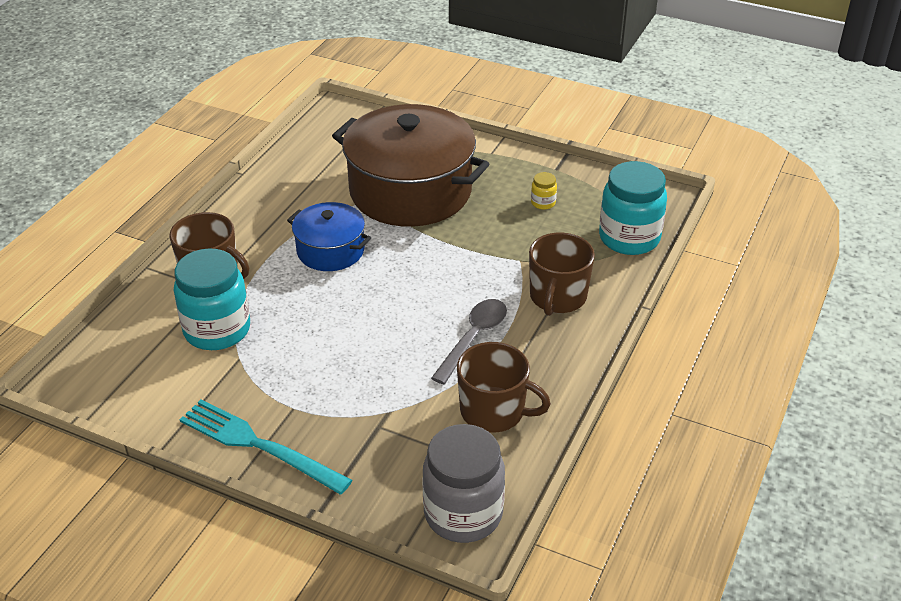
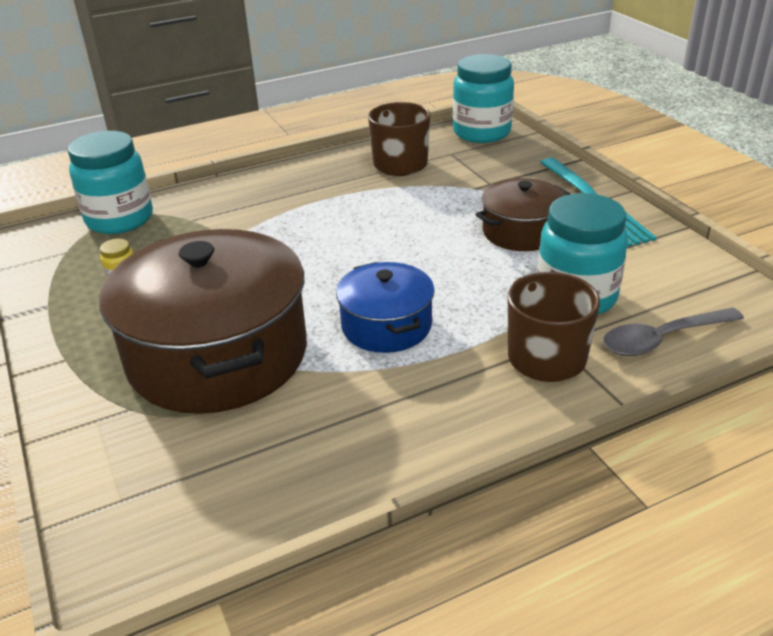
camera: 140 degrees left, 5 degrees down
(302, 375) = (521, 232): none -> brown pot
(463, 514) = (481, 132): grey jar -> turquoise jar
(473, 338) = (353, 204): grey spoon -> grey spoon (662, 339)
(557, 297) = (249, 204): brown mug -> none

